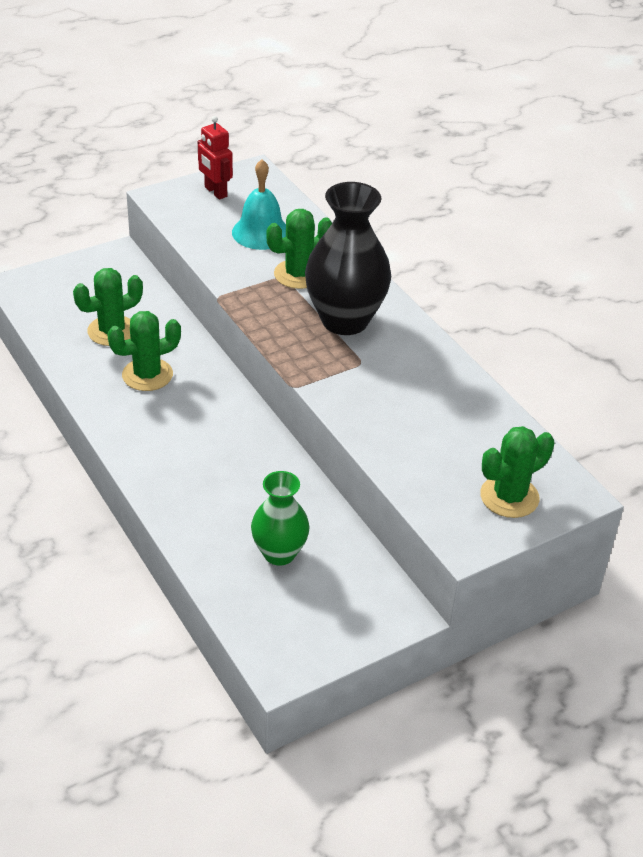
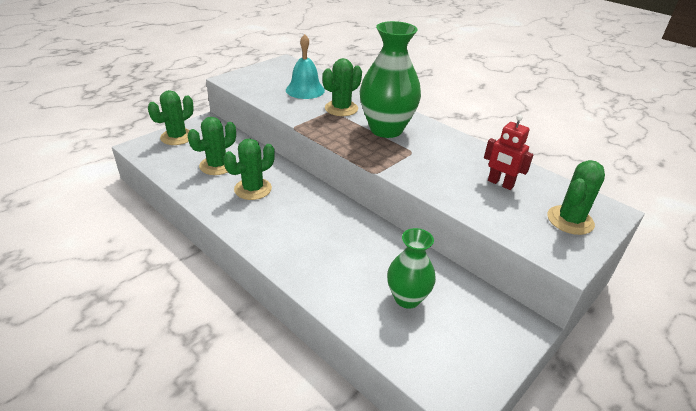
camera: 15 degrees left, 5 degrees down
(71, 275) = (177, 137): none -> green cactus
(215, 192) = (265, 73): red robot -> red robot (500, 183)
(345, 320) = (386, 129): black vase -> green vase

